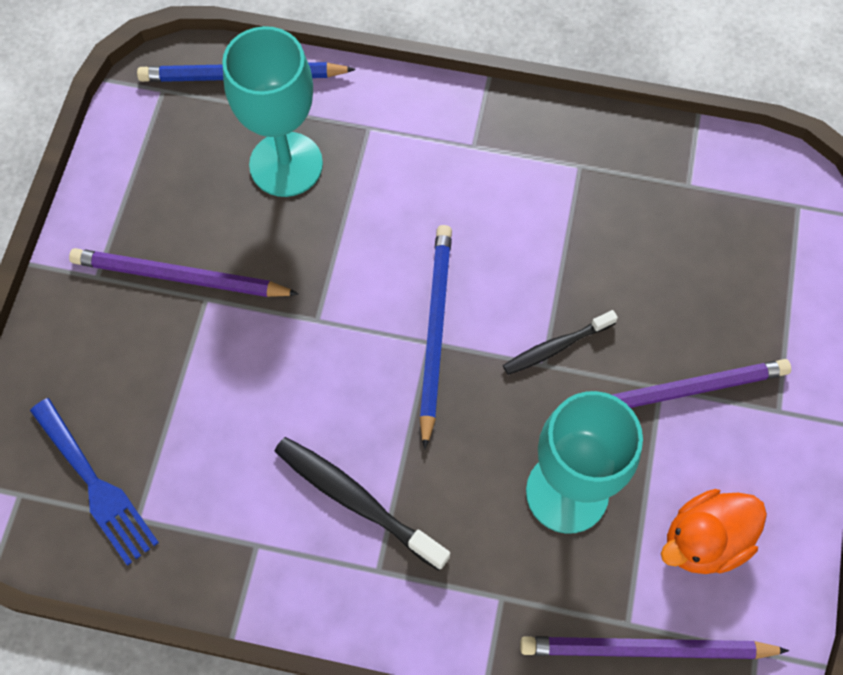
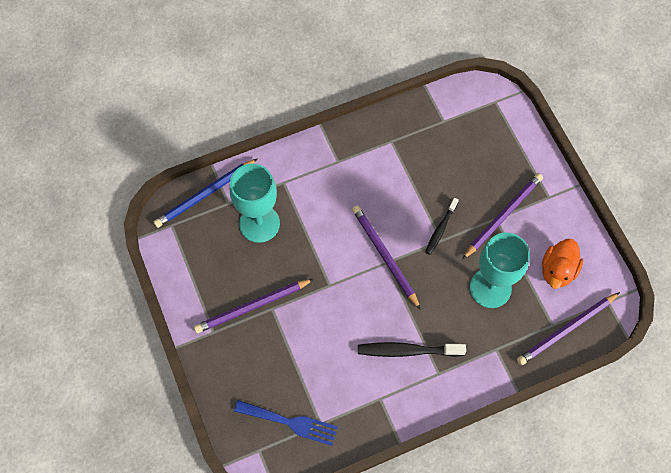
camera: 35 degrees left, 0 degrees up
(434, 331) = (384, 256): blue pencil -> purple pencil

